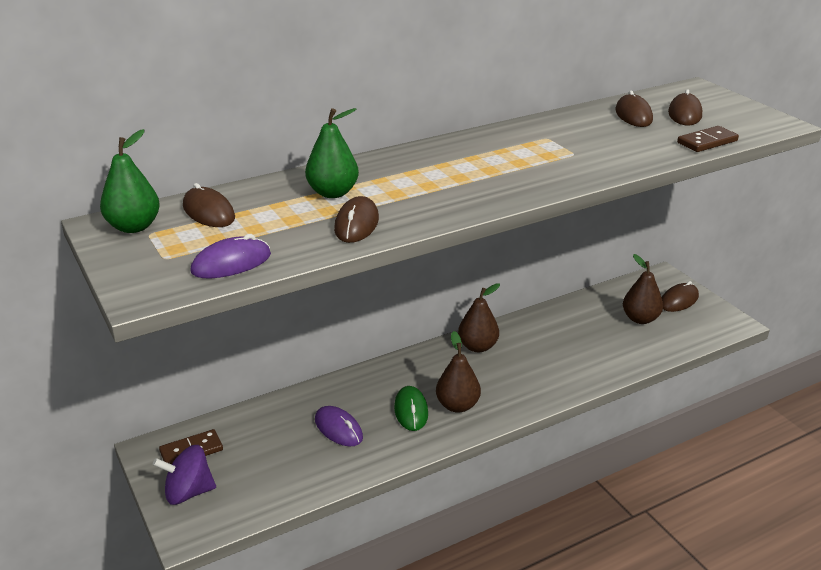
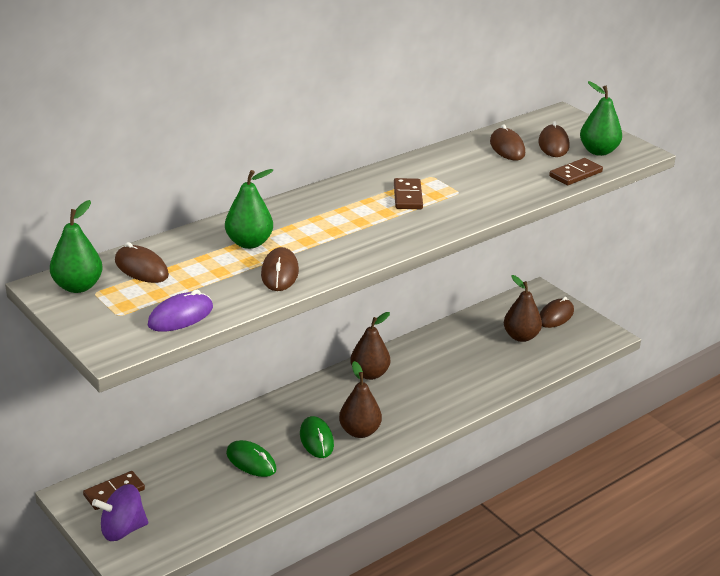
camera: 10 degrees left, 0 degrees up
(338, 429) = (251, 461): purple mouse -> green mouse
(517, 156) = (408, 196): none -> brown domino
(734, 122) = (598, 151): none -> green pear

